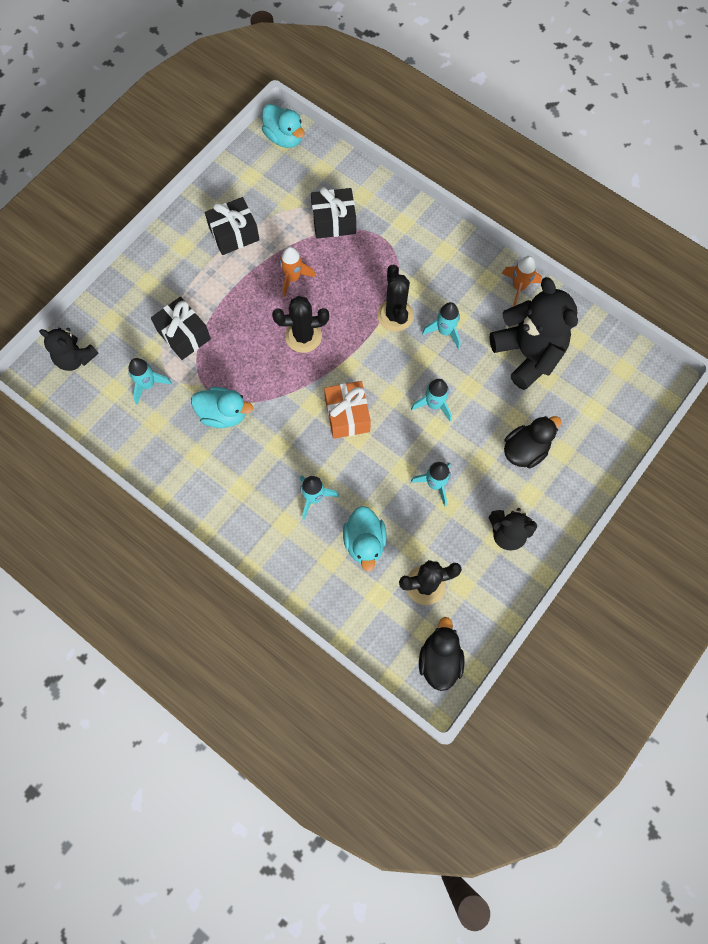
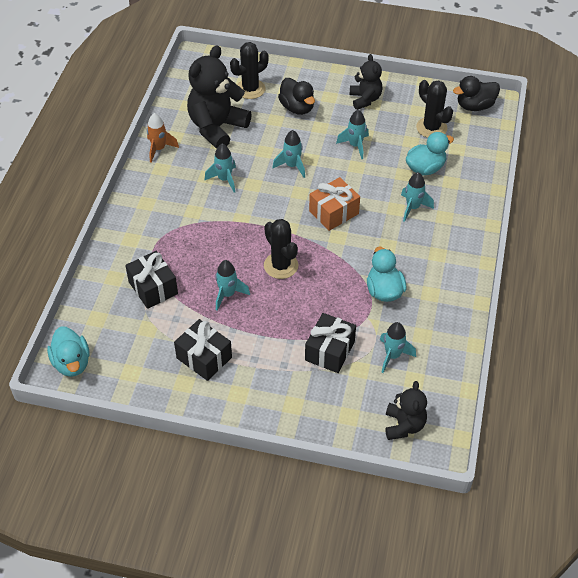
camera: 115 degrees left, 20 degrees down
(284, 138) = (72, 363): turquoise duck -> turquoise duck turned 135 degrees clockwise
(293, 278) = (228, 294): orange rocket -> turquoise rocket
(395, 315) = (227, 214): black cactus -> black cactus (250, 89)
(525, 450) = (297, 108): black duck -> black duck turned 150 degrees counterclockwise

